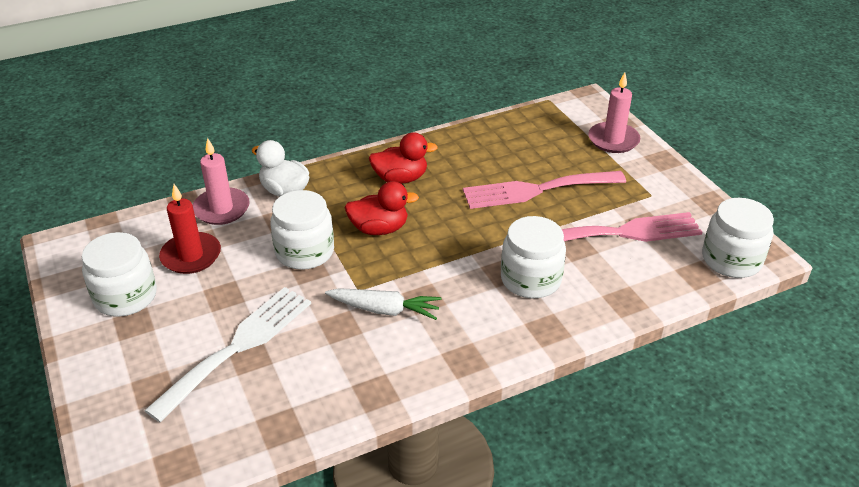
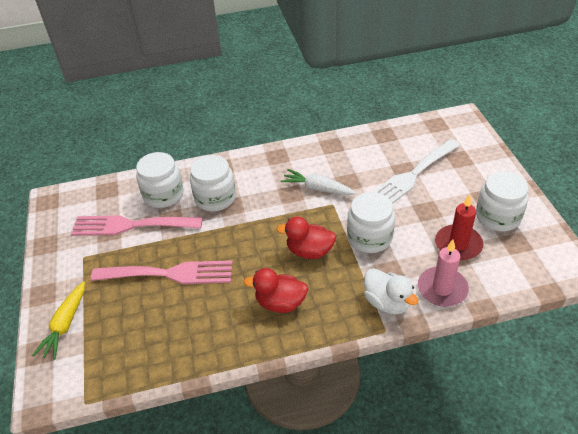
camera: 165 degrees left, 5 degrees up
(613, 140) = (65, 325): pink candle -> yellow carrot
(731, 260) = (76, 197): white jar -> white jar (163, 195)

